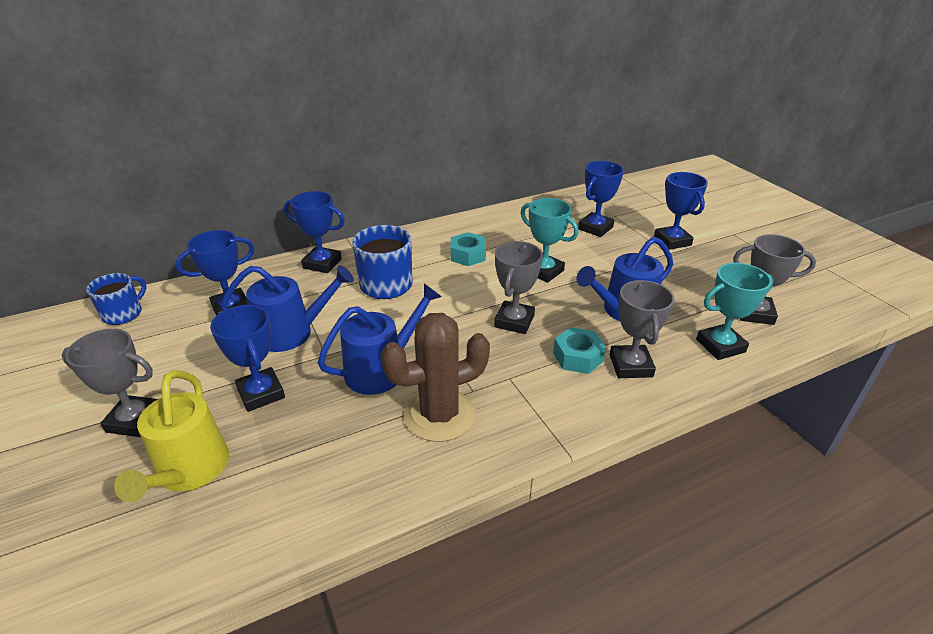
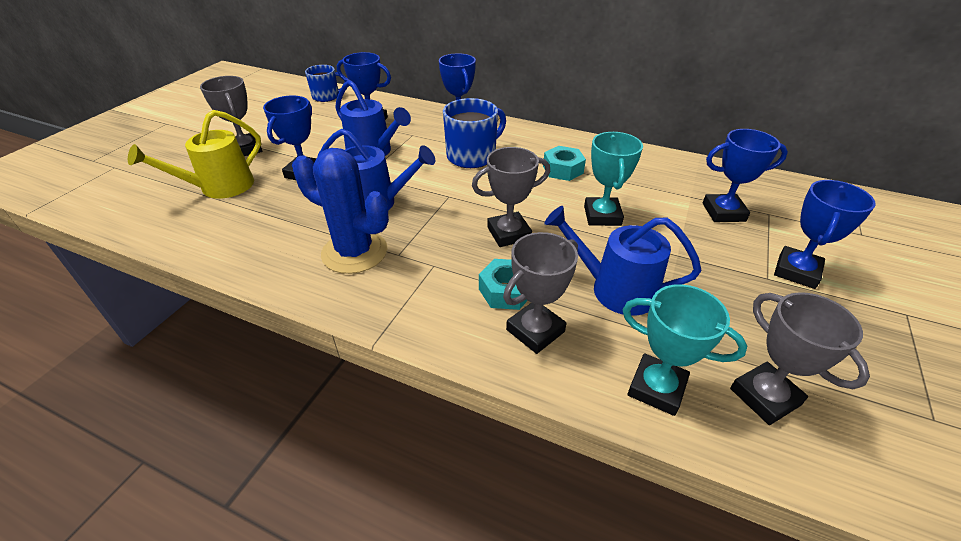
camera: 50 degrees right, 5 degrees up
(439, 415) = (354, 252): brown cactus -> blue cactus

